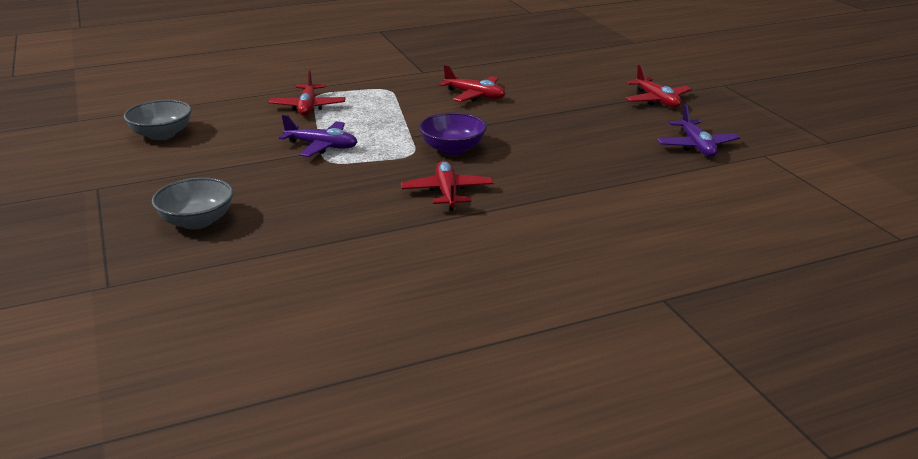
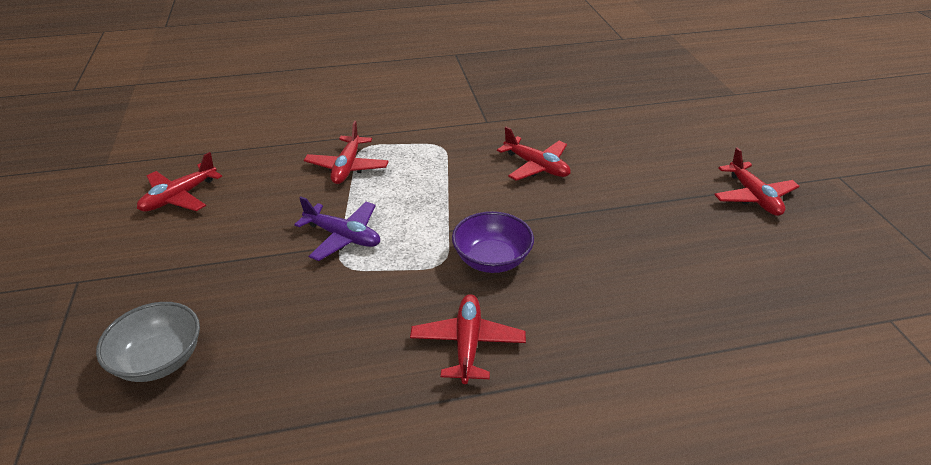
camera: 10 degrees right, 10 degrees up
(162, 135) = (179, 197): grey bowl -> red plane
(696, 146) = (799, 290): purple plane -> none

